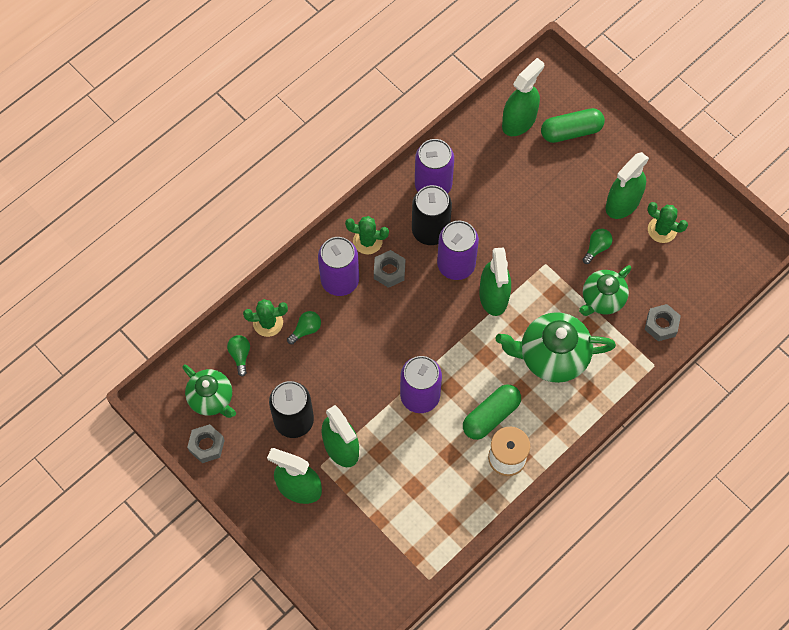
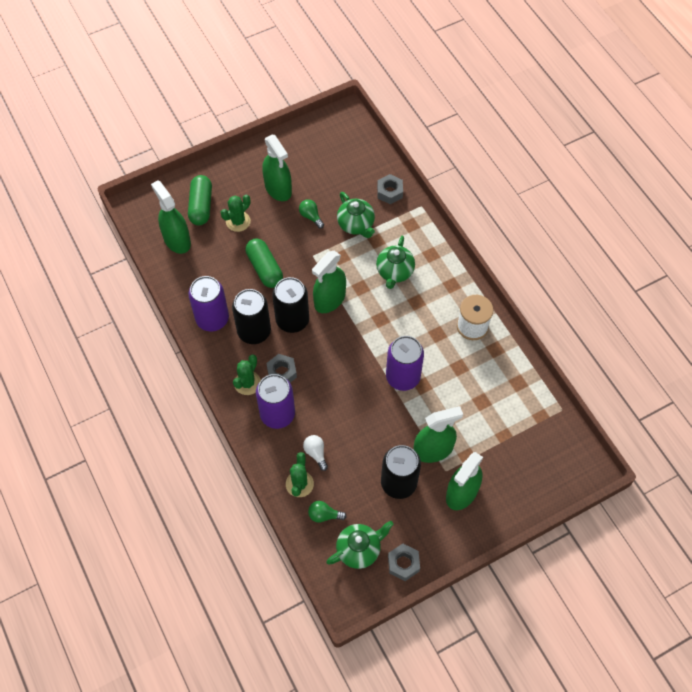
camera: 75 degrees left, 5 degrees down
(306, 329) = (316, 453): green light bulb -> white light bulb
(456, 264) = (292, 320): purple can -> black can
(491, 416) = (434, 328): green capsule -> green capsule (264, 268)
(493, 296) = (329, 299): green spray bottle -> green spray bottle turned 120 degrees clockwise
(552, 356) = (394, 272): green teapot -> green teapot, size x0.65
(662, 230) = (310, 169): green cactus -> green cactus (238, 221)

